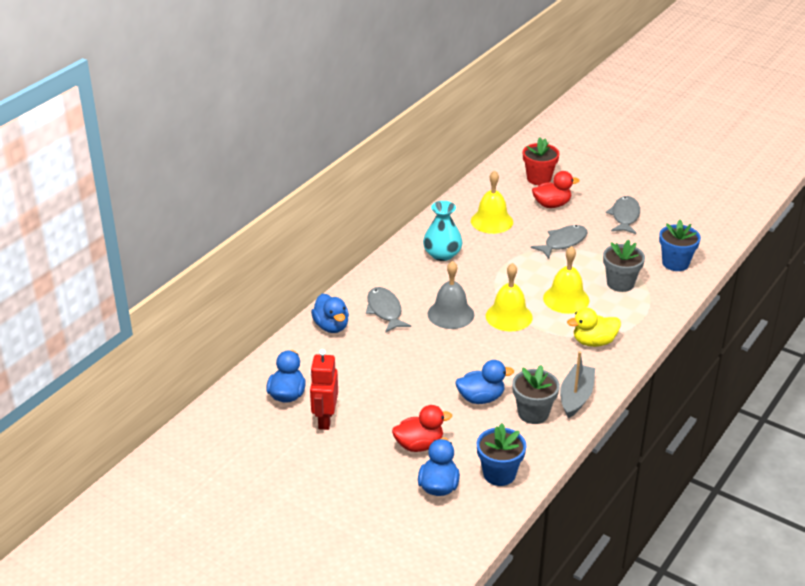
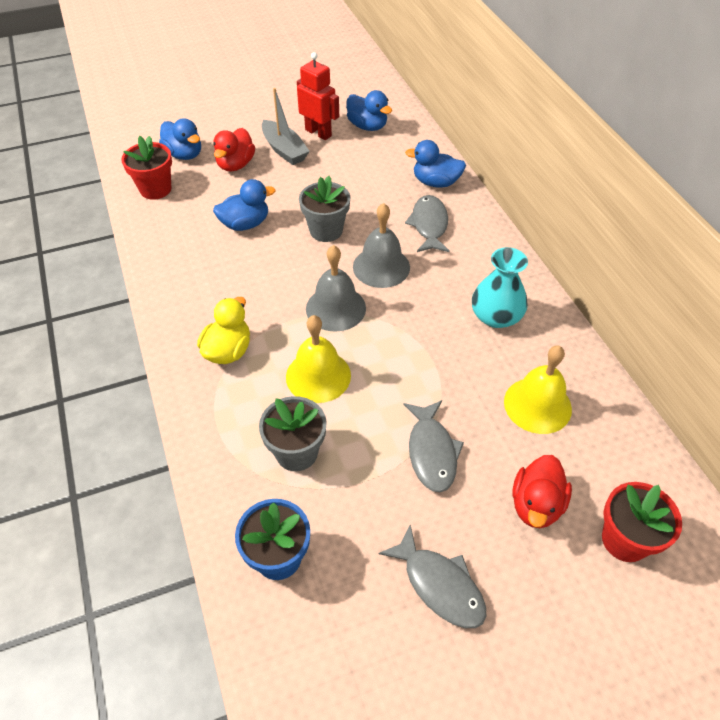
camera: 125 degrees right, 15 degrees up
(385, 310) = (429, 225): grey fish -> grey fish turned 105 degrees counterclockwise
(481, 398) = (245, 224): blue duck -> blue duck turned 135 degrees counterclockwise
(499, 474) = (155, 189): blue flower pot -> red flower pot
(509, 316) = (335, 308): yellow bell -> grey bell
(533, 413) = (190, 245): grey flower pot -> grey flower pot (326, 230)
(576, 397) = (174, 285): grey boat -> grey boat (284, 150)

